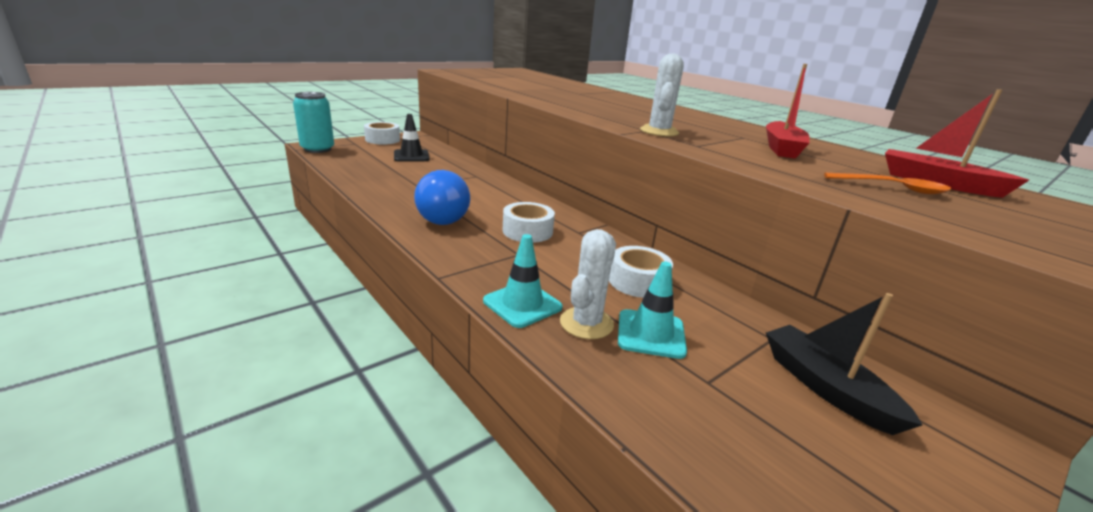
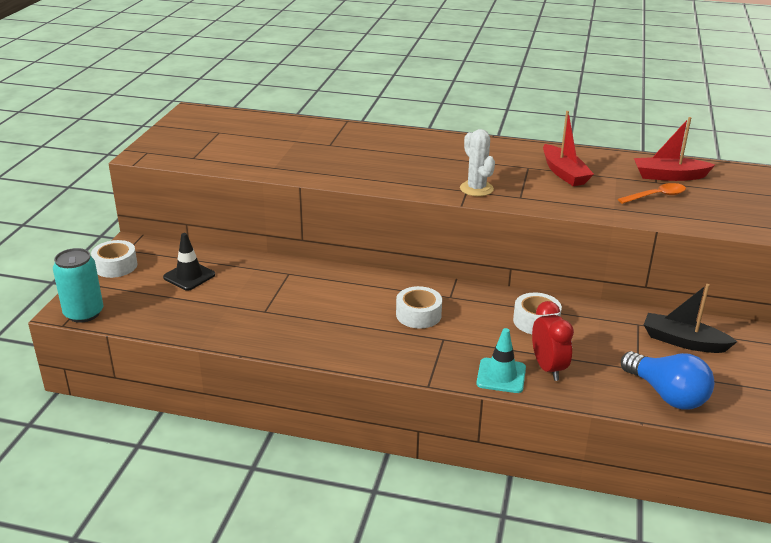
camera: 35 degrees left, 5 degrees up
(445, 216) = (343, 332): blue light bulb -> blue light bulb (667, 394)
(586, 323) = (548, 368): white cactus -> red clock
(651, 334) = (584, 356): turquoise traffic cone -> none

